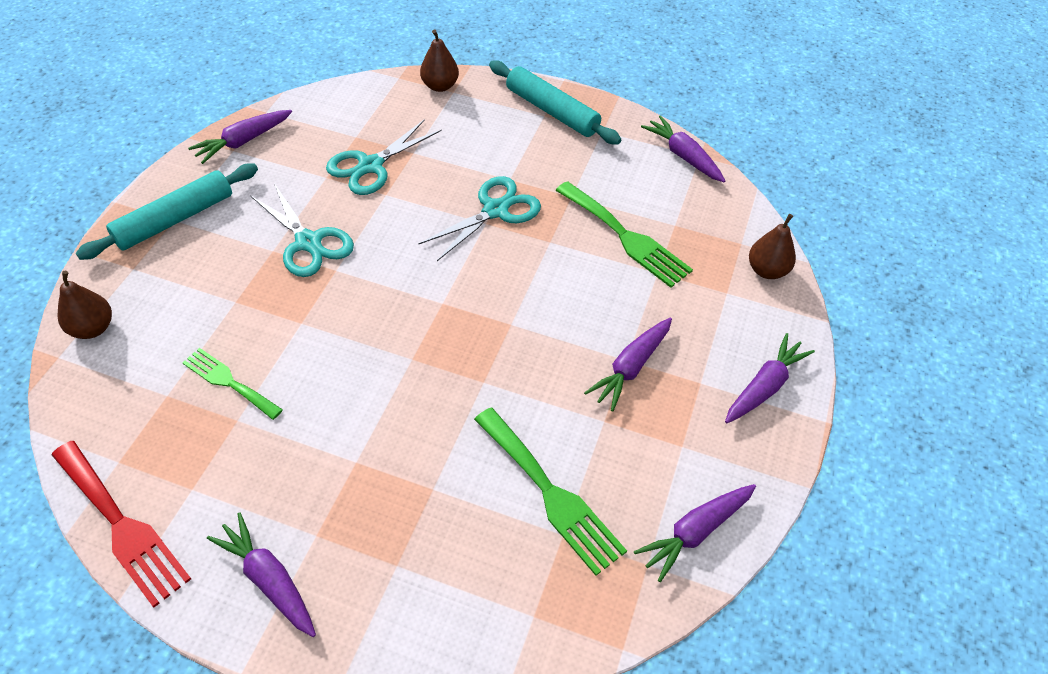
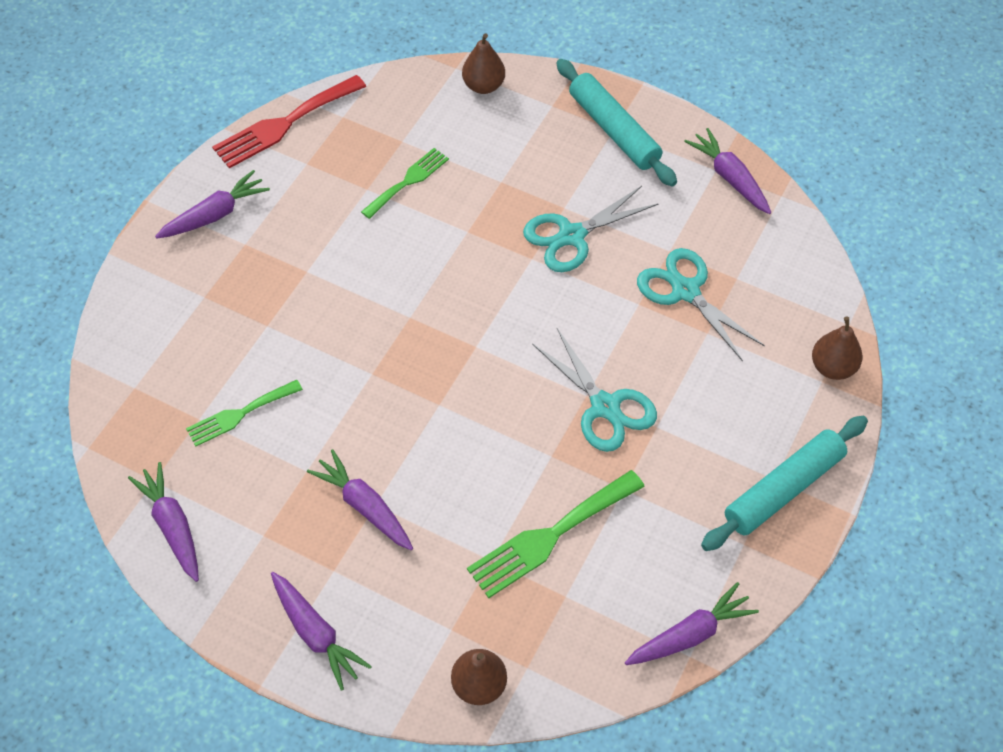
camera: 100 degrees right, 5 degrees up
(550, 494) = (240, 414): green fork -> green fork, size x0.63

